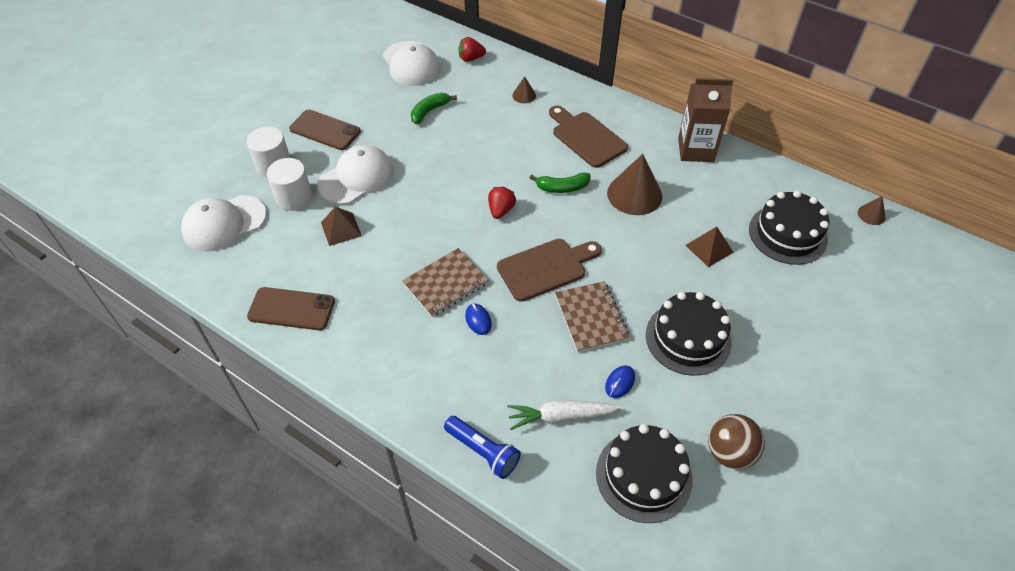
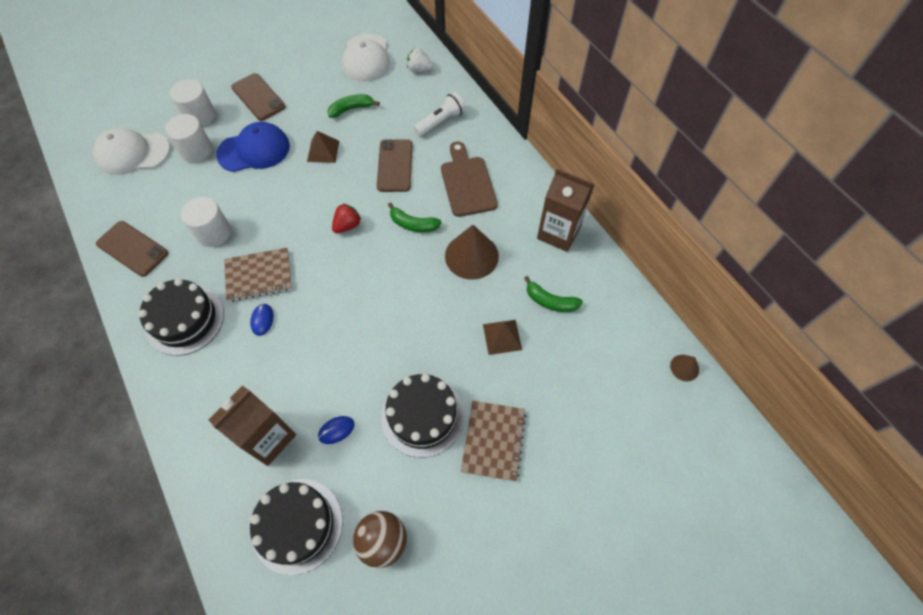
camera: 25 degrees right, 10 degrees up
(341, 229) = (213, 192): brown pyramid -> brown pyramid (323, 151)
(356, 178) = (254, 150): white cap -> blue cap
(369, 263) = (214, 233): none -> white cylinder
(471, 58) = (419, 69): red strawberry -> white strawberry
(483, 451) = (189, 439): blue flashlight -> none
(508, 145) = (395, 165): none -> brown phone
(524, 95) = (440, 121): brown cone -> white flashlight
(546, 268) = (348, 296): brown cutting board -> none
(561, 416) = (268, 438): white carrot -> brown carton
(591, 317) = (354, 358): brown notebook -> brown notebook (493, 441)
(728, 205) = (550, 301): none -> green banana
(787, 234) = (586, 353): black cake -> black cake (185, 320)

